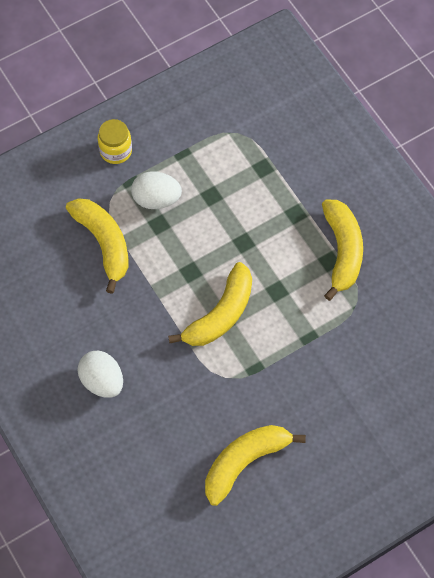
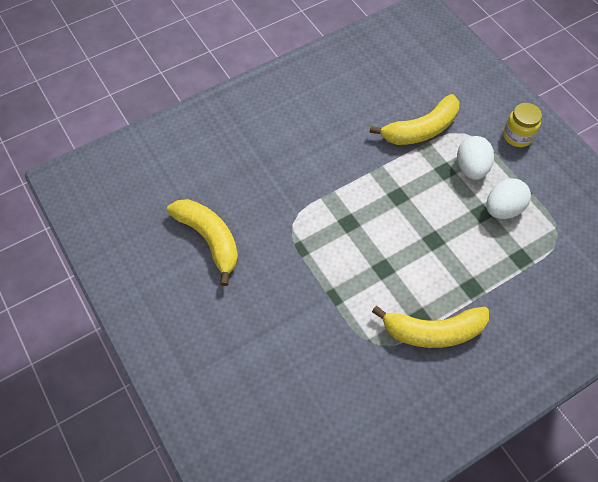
camera: 90 degrees right, 5 degrees down
(102, 381) = (289, 132): white egg -> white egg (503, 209)
(221, 314) = (356, 220): yellow banana -> none

